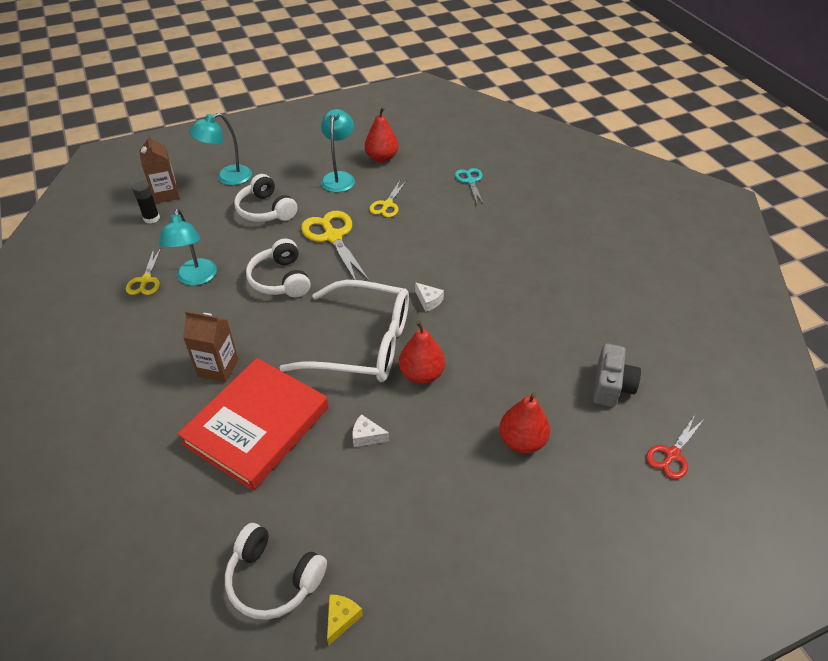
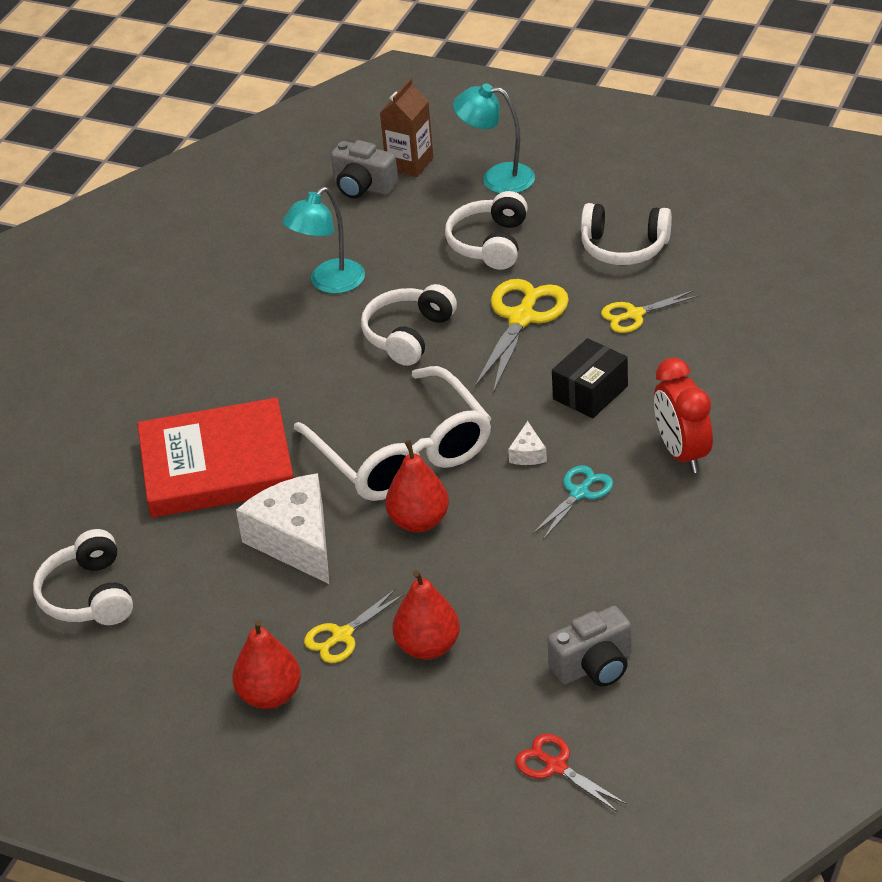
camera: 50 degrees right, 5 degrees down
(146, 280) = (282, 257): yellow scissors -> yellow scissors (342, 636)
(151, 218) = (363, 186): black glue stick -> grey camera
(218, 368) = (246, 389): brown carton -> none
(339, 177) = (624, 247): turquoise lamp -> white headphones
(341, 619) = (101, 661): yellow cheese -> none
(367, 436) = (296, 541): white cheese -> white cheese, size x2.38
(381, 158) = (710, 249): red pear -> red pear (270, 695)
(417, 252) = (590, 393): none -> black box
(470, 181) = (781, 342): turquoise scissors -> turquoise scissors (579, 493)
(499, 255) = (682, 453): none -> red clock
(672, 454) = (556, 766): red scissors -> red scissors turned 45 degrees clockwise

